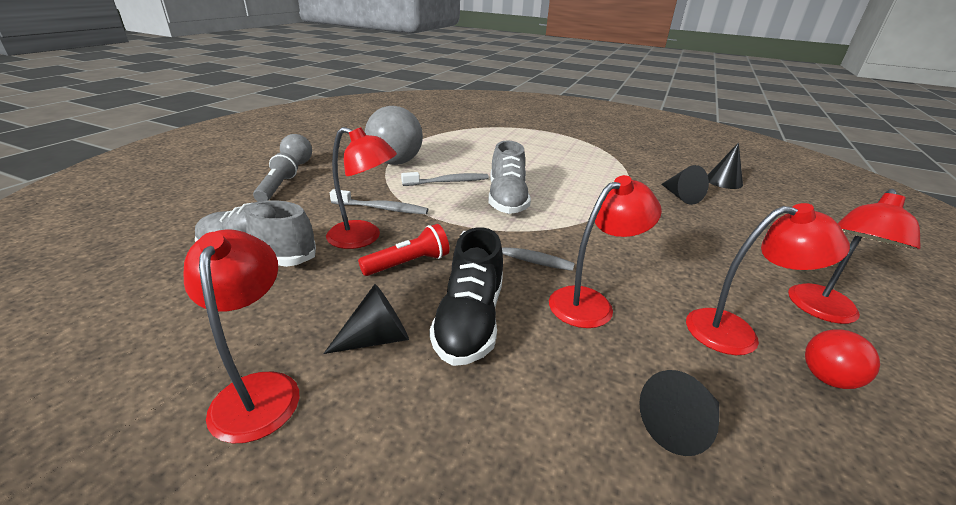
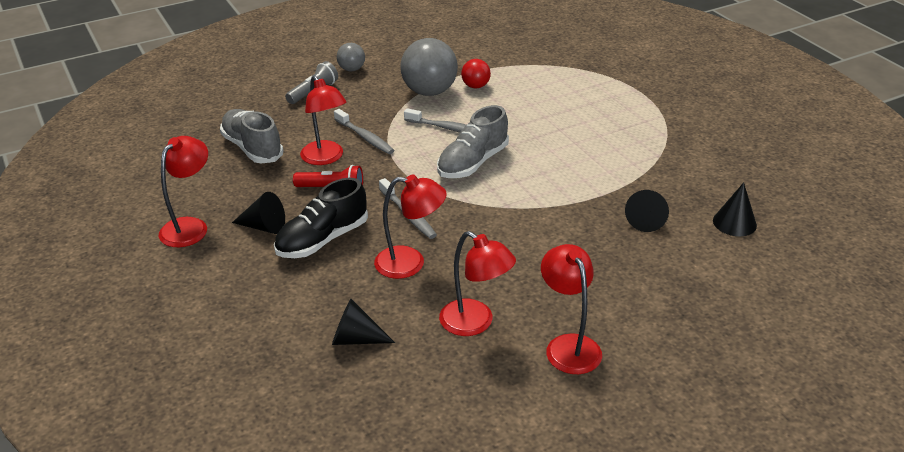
camera: 40 degrees right, 5 degrees up
(821, 311) = (568, 345): red lamp -> red lamp turned 90 degrees clockwise
(827, 378) = (484, 370): red ball -> red ball (475, 86)

